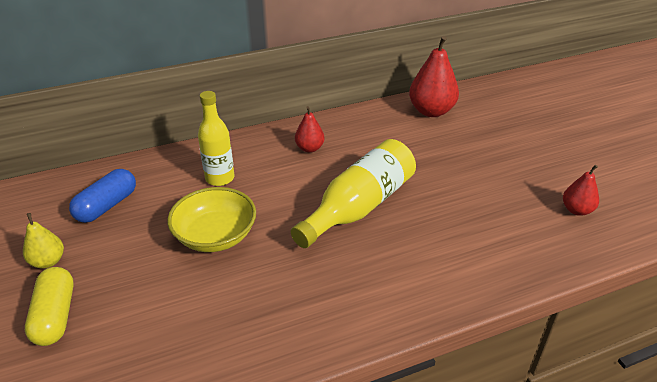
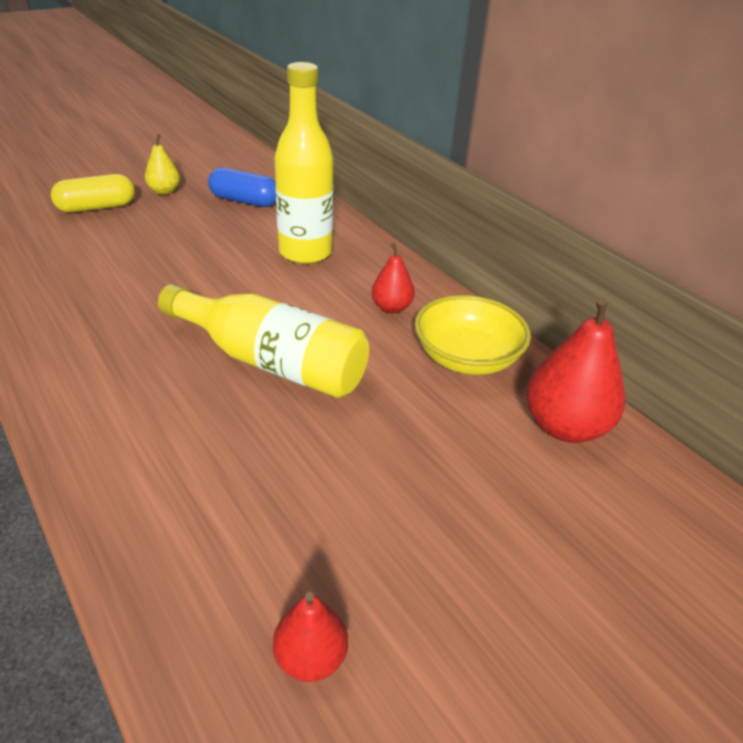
camera: 75 degrees right, 0 degrees up
(215, 236) = (203, 265): yellow bowl -> yellow bowl (467, 358)
(220, 178) = (305, 253): yellow bottle -> yellow bottle, size x1.51

